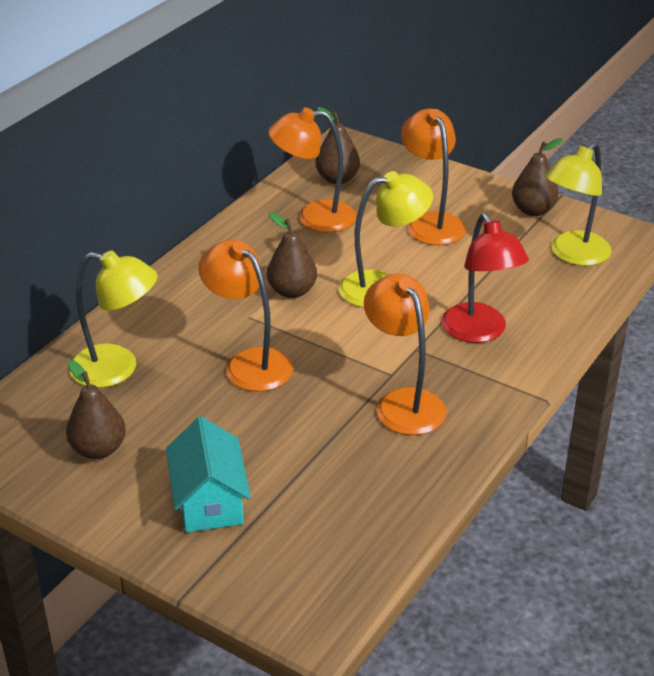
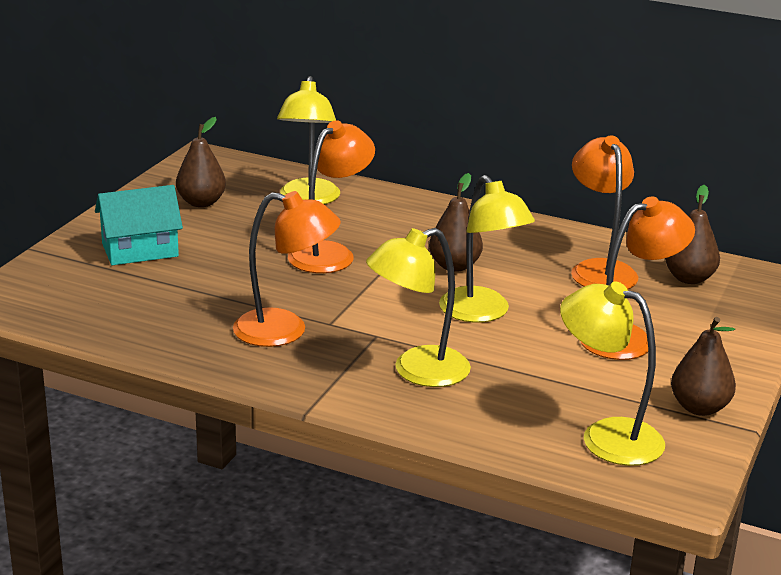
camera: 80 degrees right, 10 degrees down
(403, 402) = (285, 331): orange lamp -> orange lamp turned 45 degrees clockwise
(479, 332) = (417, 371): red lamp -> yellow lamp

